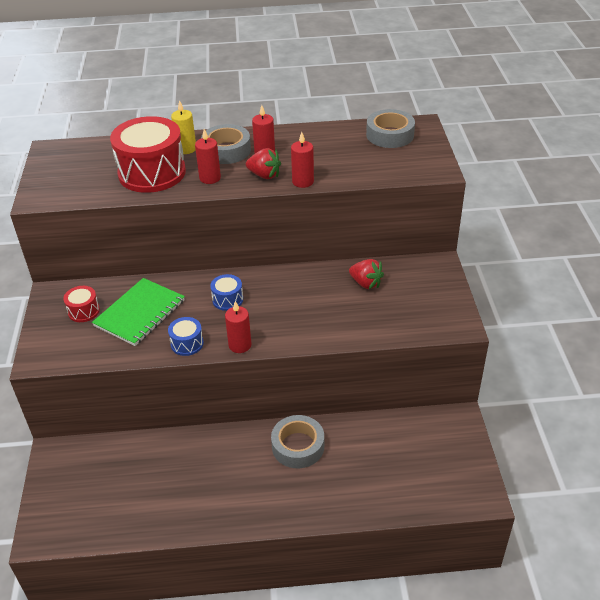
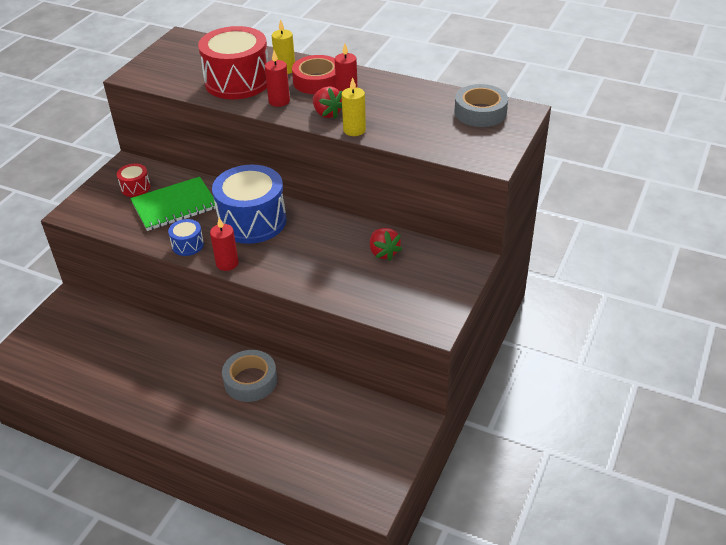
camera: 30 degrees right, 0 degrees up
(226, 150) = (317, 81): grey tape -> red tape
(227, 300) = (252, 221): blue drum -> blue drum, size x2.20
(303, 182) = (354, 130): red candle -> yellow candle

